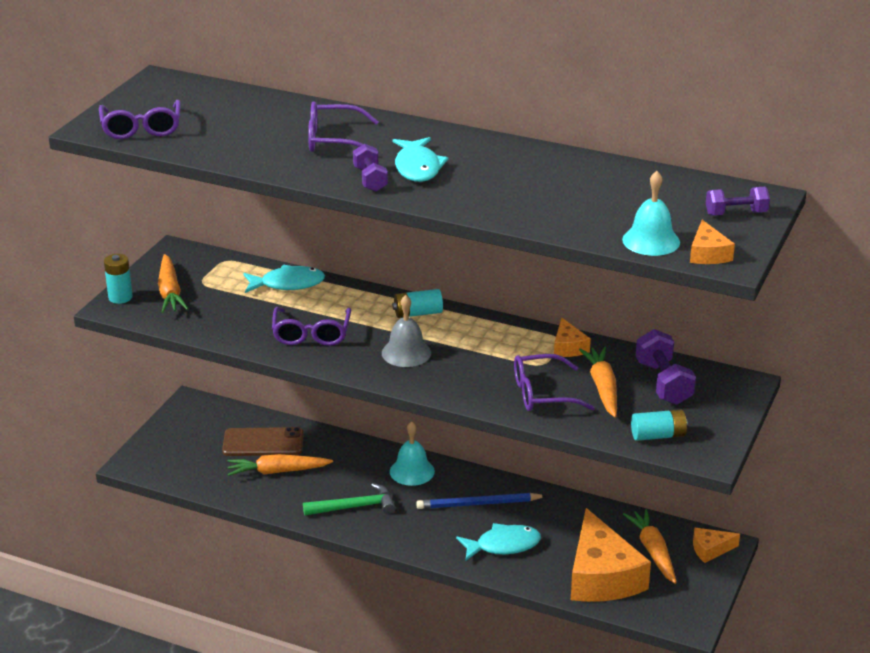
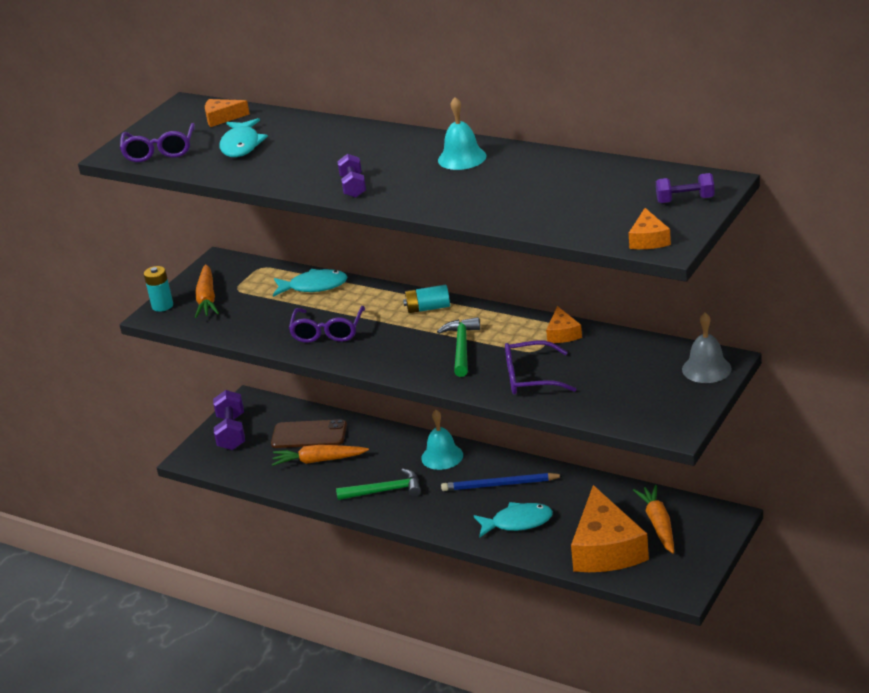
camera: 10 degrees right, 0 degrees up
(333, 140) = (328, 152): purple glasses -> none
(406, 353) = (411, 345): grey bell -> grey bell (706, 369)
(417, 167) = (399, 173): turquoise fish -> turquoise fish (241, 145)
(462, 357) = (461, 347): none -> green hammer
(602, 388) = (588, 370): orange carrot -> none
(651, 241) = (598, 230): turquoise bell -> turquoise bell (462, 158)
(658, 435) = (632, 413): turquoise battery -> none
(663, 383) = (646, 363): purple dumbbell -> purple dumbbell (231, 432)
(710, 549) = (714, 521): orange cheese -> orange cheese (222, 118)

